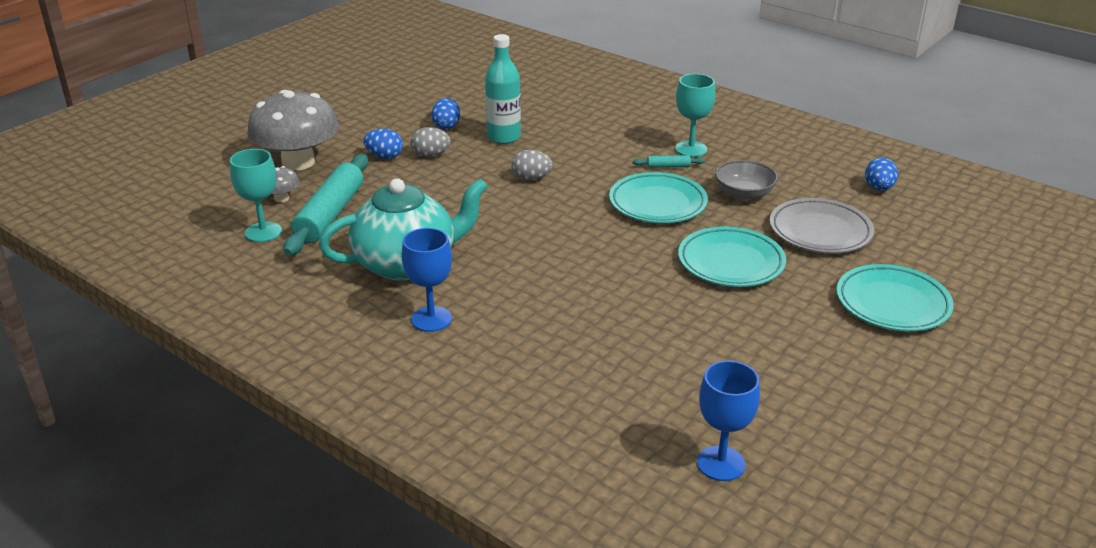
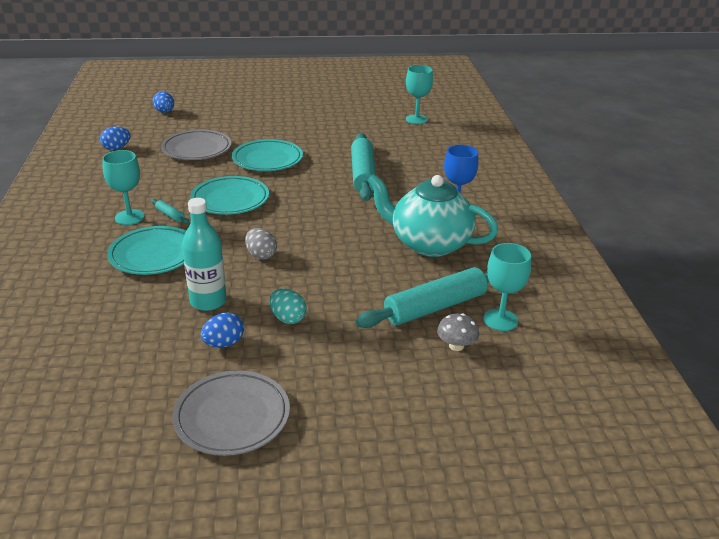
camera: 135 degrees left, 0 degrees up
(298, 162) = (400, 381): grey mushroom -> none
(378, 106) = (232, 417): none -> grey plate
(384, 157) = (323, 340): blue egg -> blue egg (165, 112)
(431, 155) = (288, 318): grey egg -> turquoise egg
(602, 305) = (362, 174): none -> turquoise rolling pin
(721, 463) = (416, 119): blue goblet -> turquoise goblet
(744, 194) = (178, 180): grey bowl -> none
(892, 303) = (247, 119): turquoise plate -> turquoise plate (154, 255)

